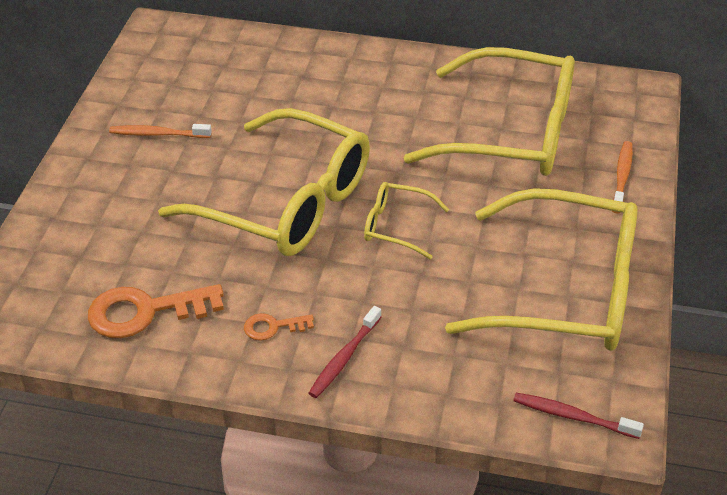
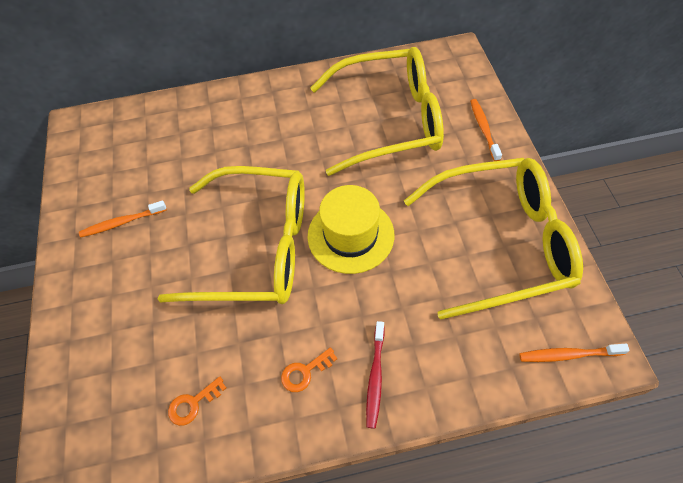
camera: 20 degrees left, 15 degrees up
(145, 312) = (193, 403): orange key -> orange key, size x0.51
(396, 226) = (350, 235): yellow glasses -> yellow hat
(573, 416) = (568, 355): red toothbrush -> orange toothbrush

